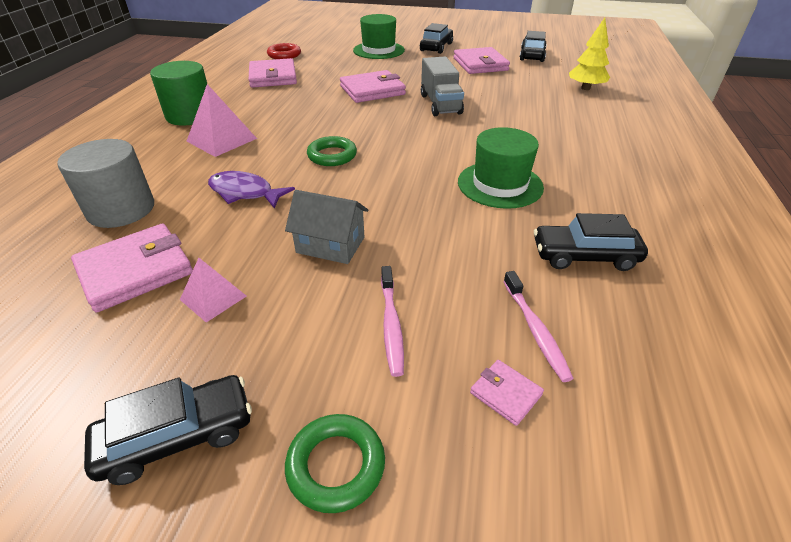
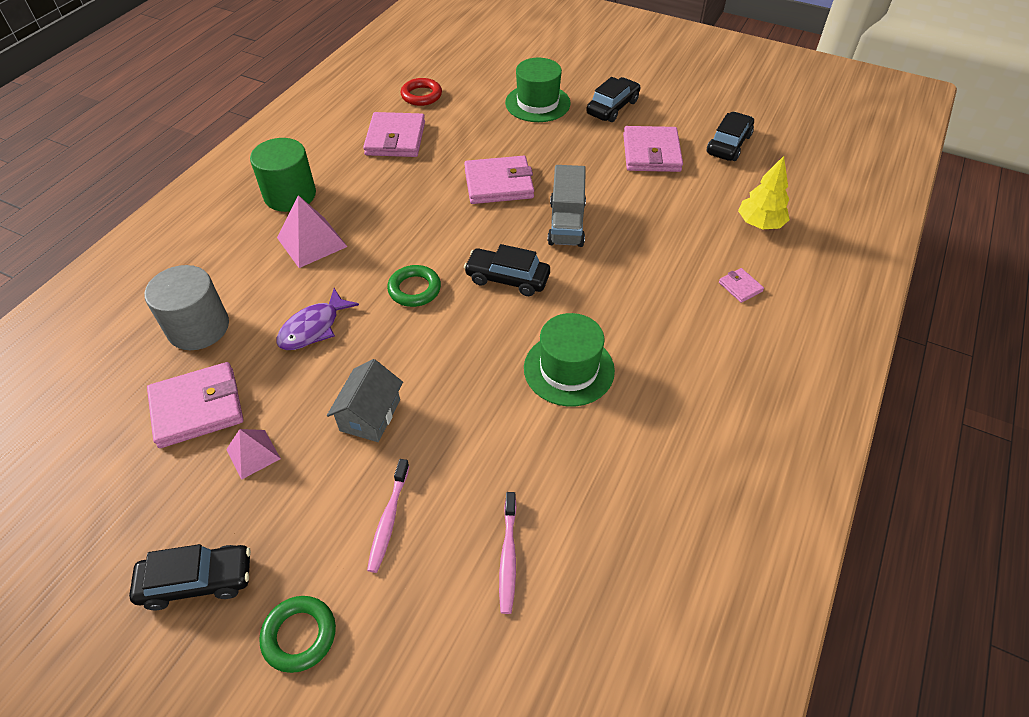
camera: 15 degrees right, 10 degrees up
(245, 193) = (313, 328): purple fish -> purple fish turned 90 degrees counterclockwise
(330, 245) = (370, 415): grey house -> grey house turned 75 degrees clockwise
(505, 394) = (451, 611): pink wallet -> pink wallet (740, 287)
(584, 256) = (601, 484): black car -> black car (507, 278)

